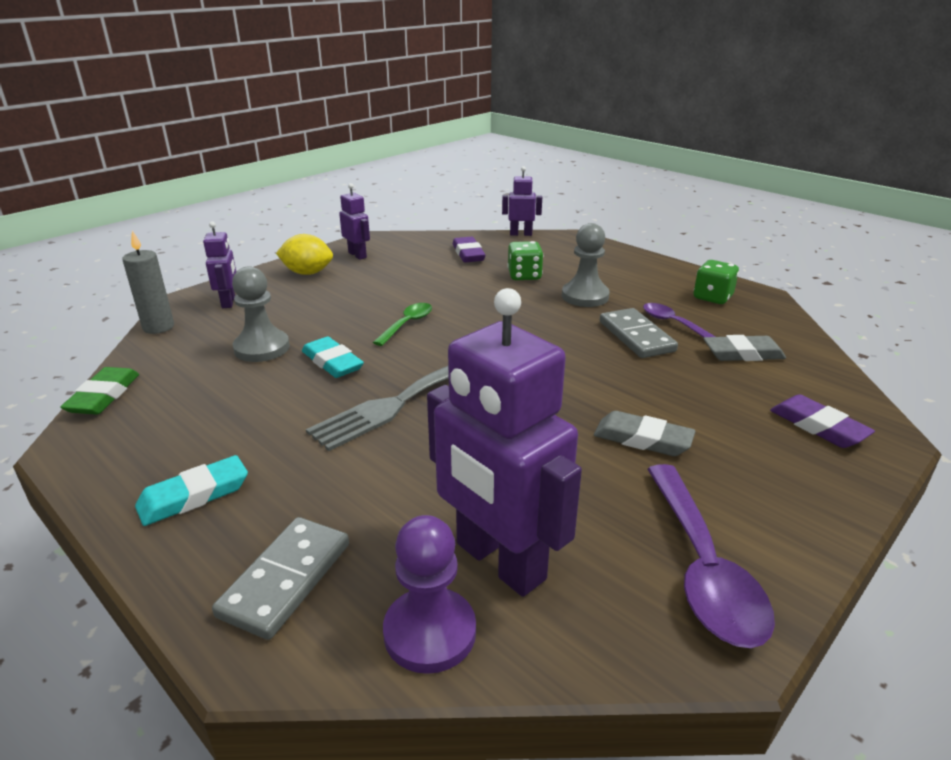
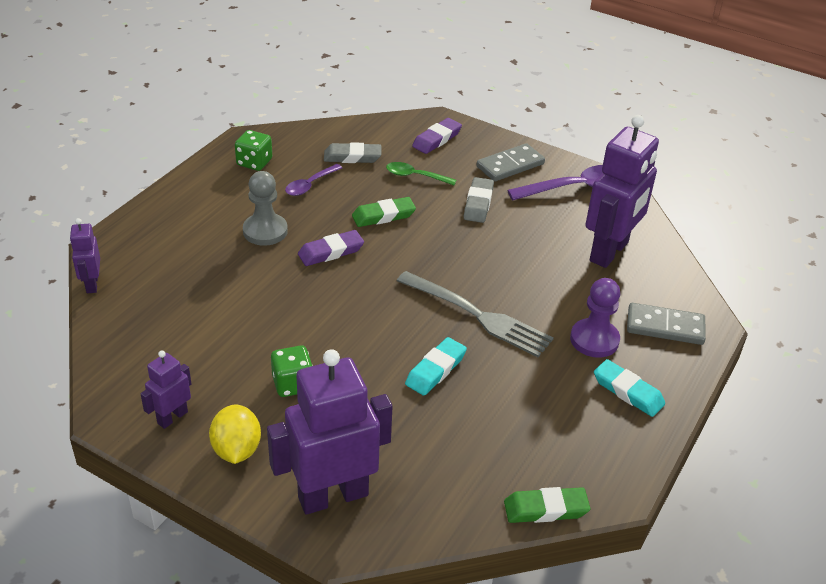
camera: 105 degrees left, 10 degrees up
(158, 327) = (409, 534): grey candle -> none
(229, 302) = (333, 495): purple robot -> purple robot, size x2.05
(262, 348) = (426, 427): grey pawn -> none
(407, 324) = (350, 336): green spoon -> green spoon (415, 176)
(430, 632) = (665, 269): purple pawn -> purple pawn (594, 340)
(468, 254) = (161, 320): purple eraser -> purple eraser (331, 252)
(524, 276) = (221, 272): green dice -> green dice (293, 384)
(611, 362) = (383, 216): none -> green eraser
(636, 336) = (338, 203): grey domino -> grey domino (510, 165)
(743, 354) = (352, 157): grey eraser -> grey eraser turned 75 degrees counterclockwise

